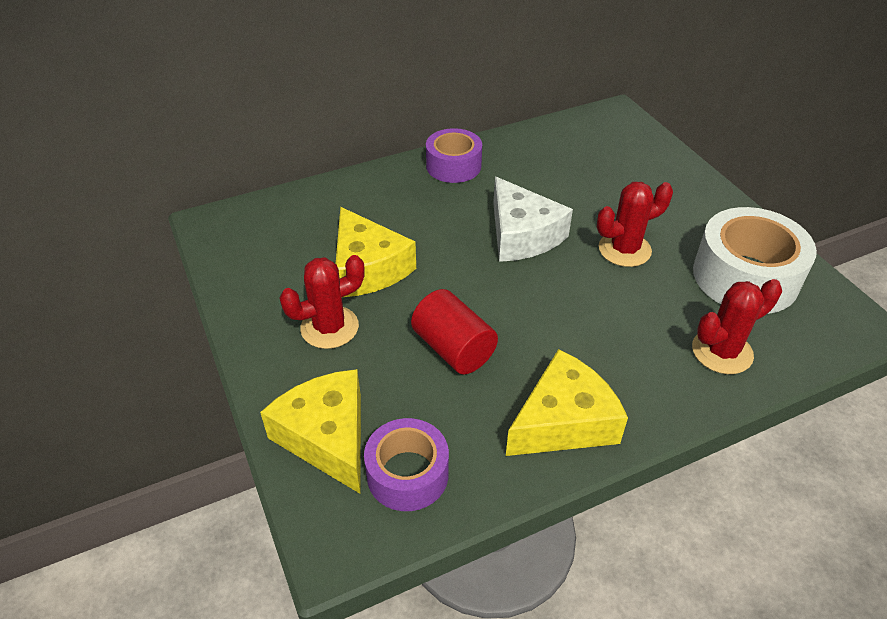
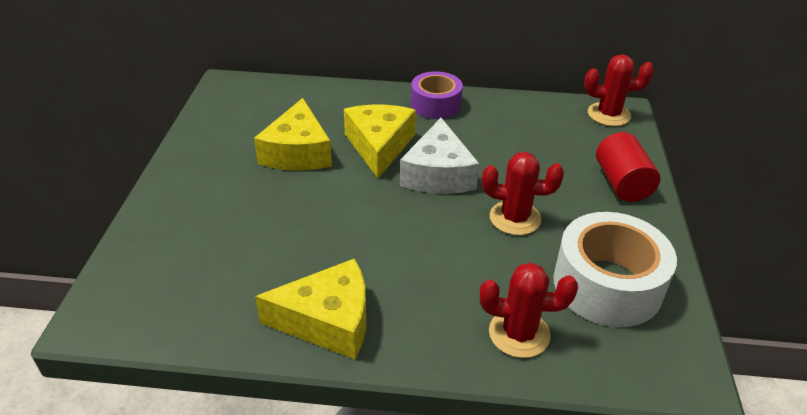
camera: 30 degrees right, 5 degrees down
(327, 437) = (156, 250): yellow cheese -> yellow cheese (379, 146)
(329, 327) = (231, 181): red cactus -> red cactus (609, 114)
(407, 474) = (181, 300): purple tape -> none
(453, 349) = (300, 232): red cylinder -> red cylinder (622, 183)

